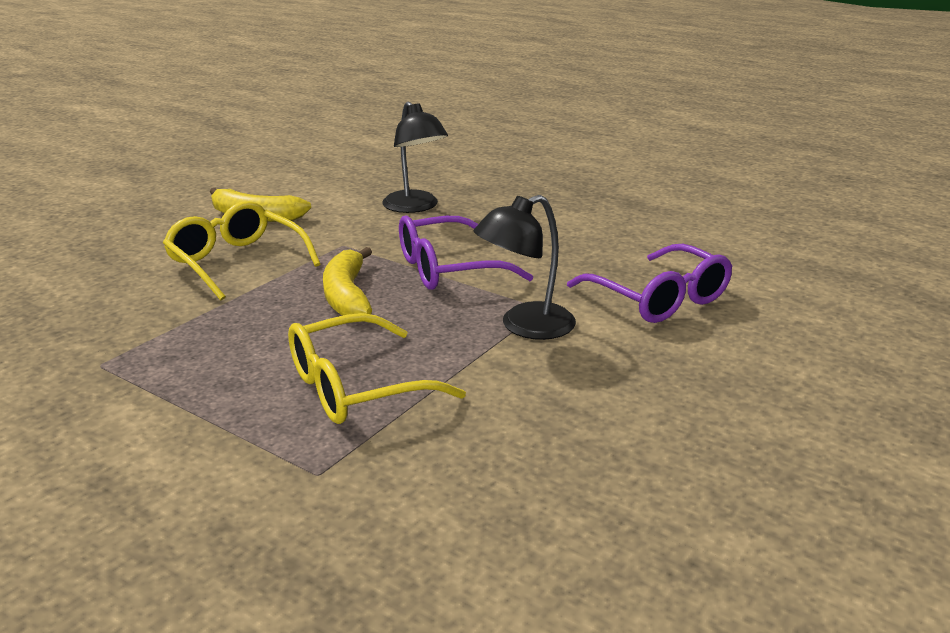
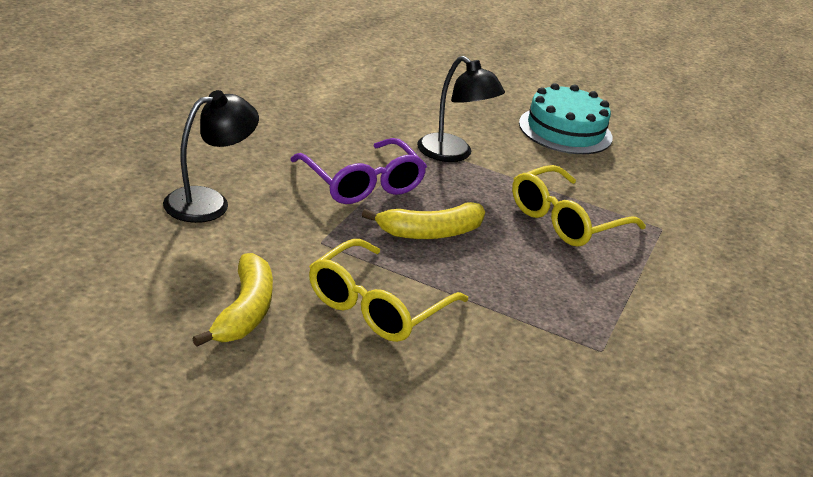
camera: 105 degrees left, 5 degrees up
(356, 387) = (566, 220): yellow glasses -> yellow glasses turned 90 degrees clockwise
(631, 436) = (565, 130): none -> turquoise cake
(659, 299) = (391, 102): purple glasses -> none

